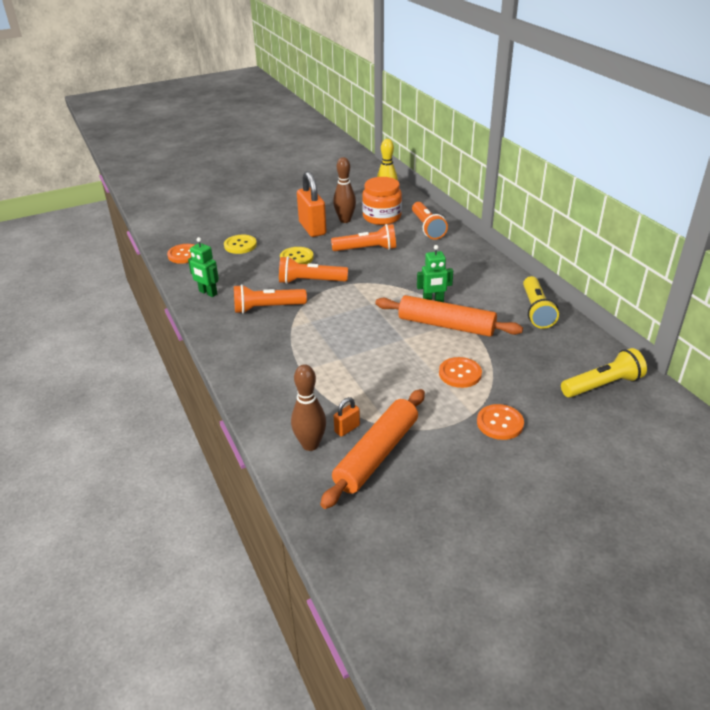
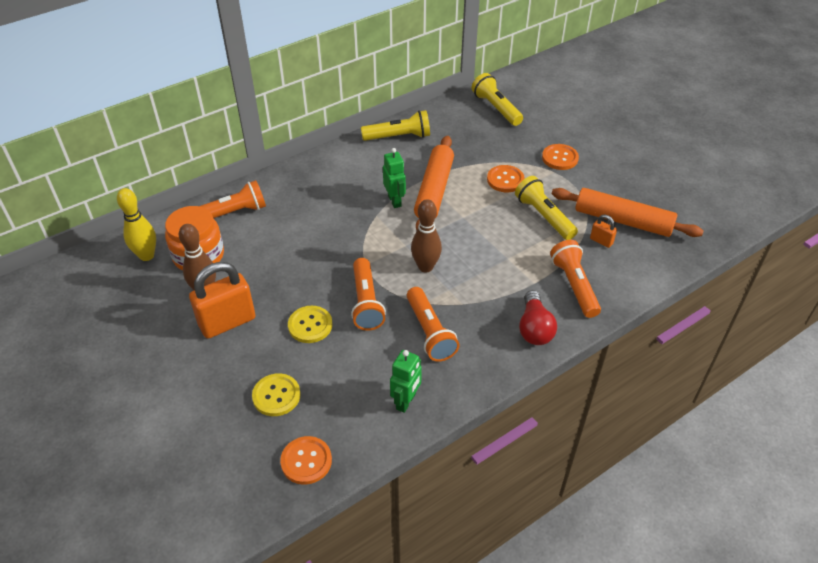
camera: 100 degrees left, 10 degrees up
(247, 362) = (534, 328): none -> red light bulb
(310, 444) = (629, 261): brown bowling pin -> brown bowling pin (425, 267)
(366, 249) = (286, 261): orange flashlight -> orange flashlight (574, 286)
(395, 392) = (544, 216): none -> yellow flashlight

